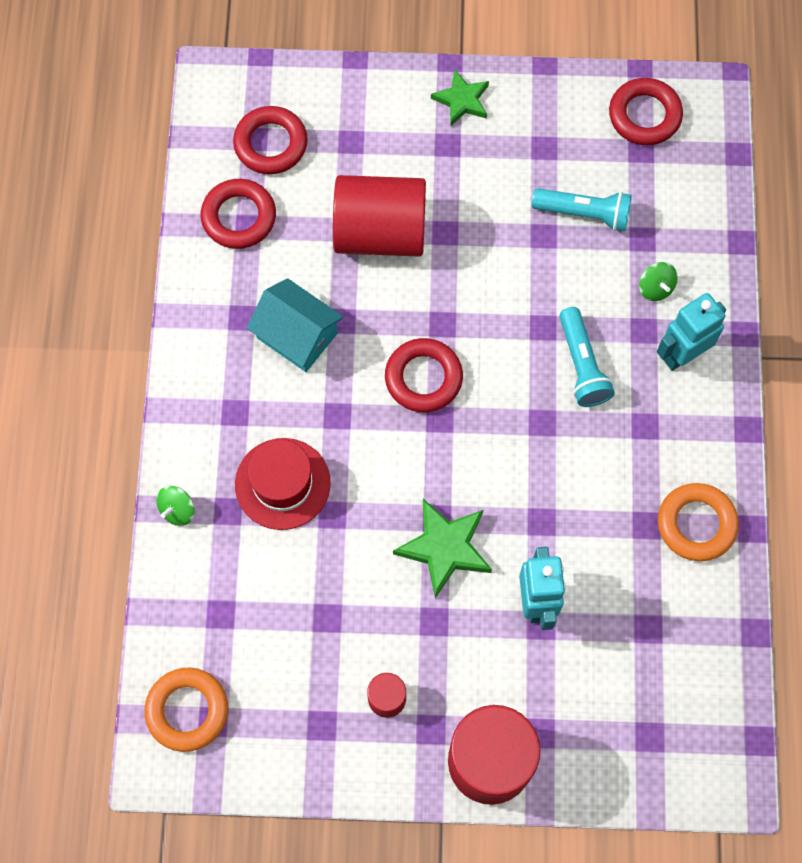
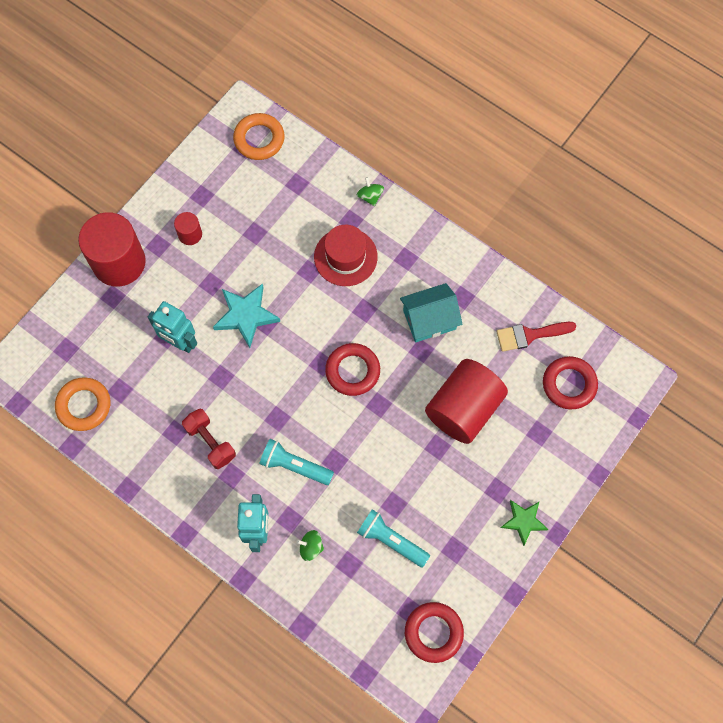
camera: 125 degrees right, 0 degrees up
(239, 217) = (530, 335): red ring -> red brush
(445, 548) = (246, 316): green star -> turquoise star
(584, 214) = (391, 540): turquoise flashlight -> turquoise flashlight turned 75 degrees clockwise
(627, 476) = (210, 442): none -> red dumbbell
(696, 524) = (154, 460): orange ring -> orange ring (84, 405)

